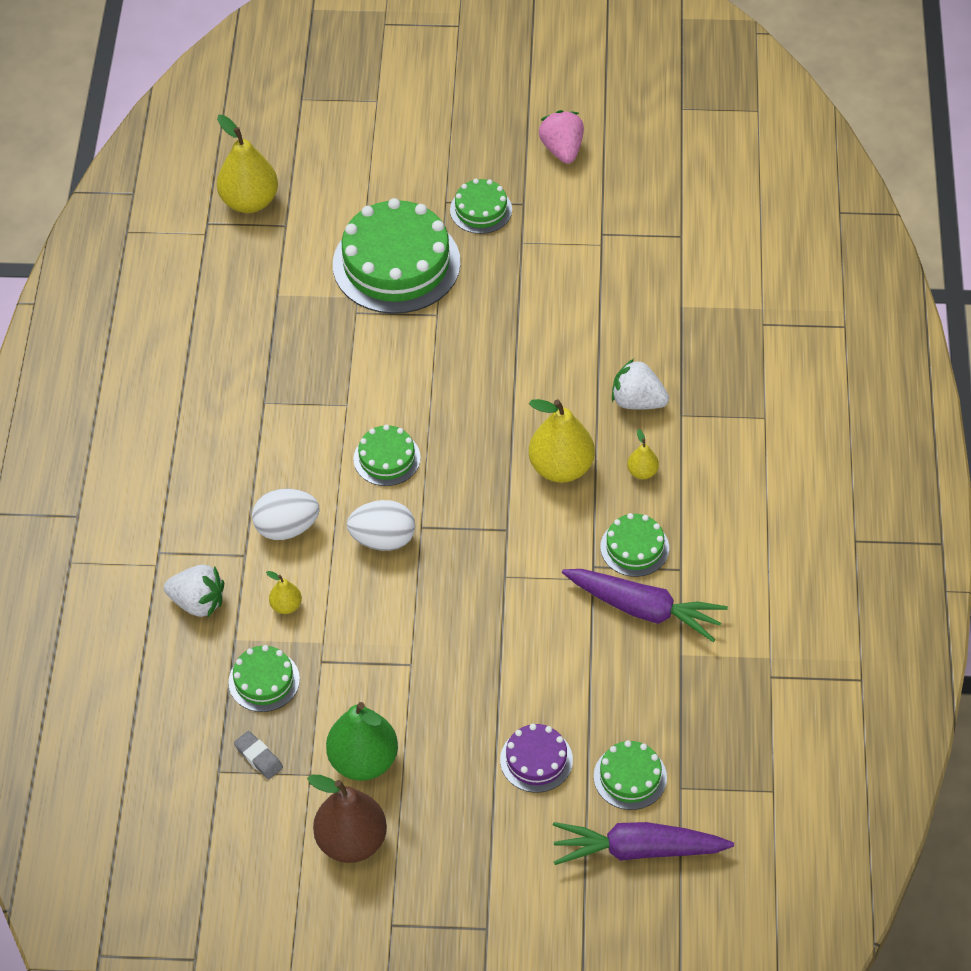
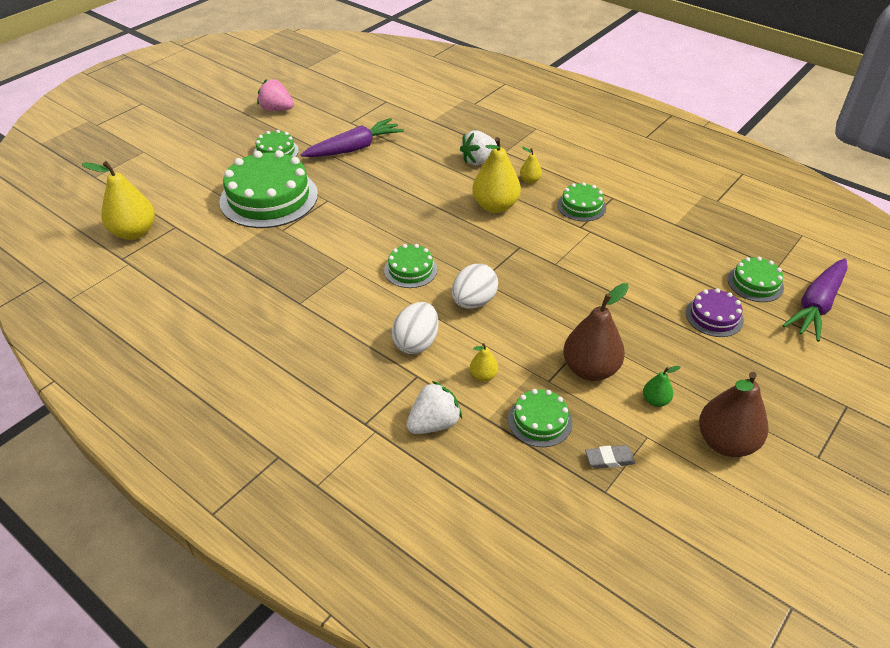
camera: 55 degrees left, 10 degrees down
(363, 761) = (655, 401): green pear -> green pear, size x0.48
(364, 687) = (590, 369): none -> brown pear
(644, 609) = (630, 222): purple carrot -> purple carrot (354, 148)

